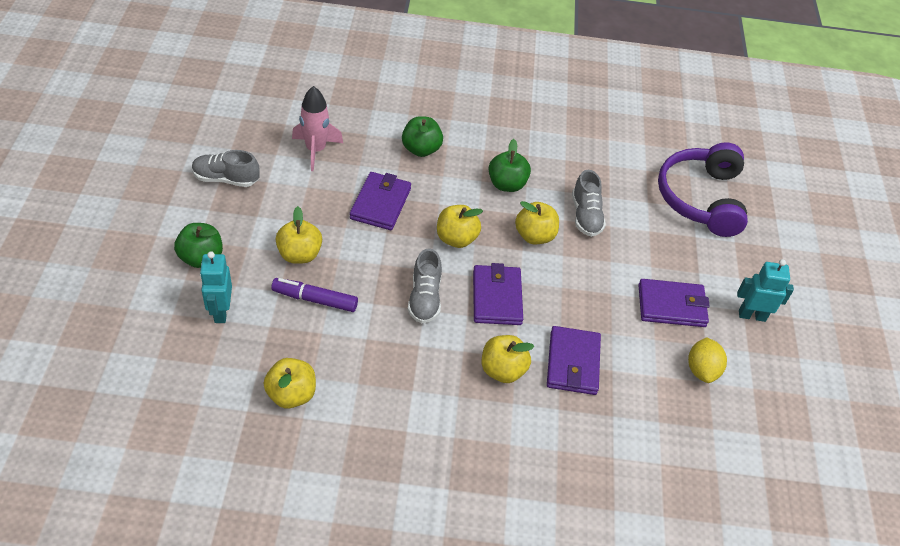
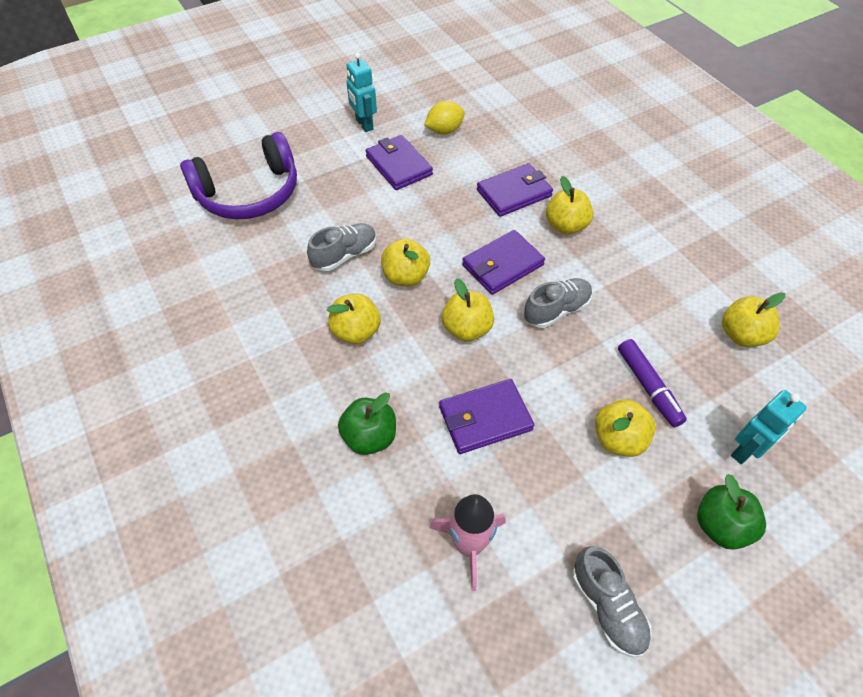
camera: 120 degrees left, 5 degrees up
(507, 184) = (356, 332): green apple -> yellow apple

